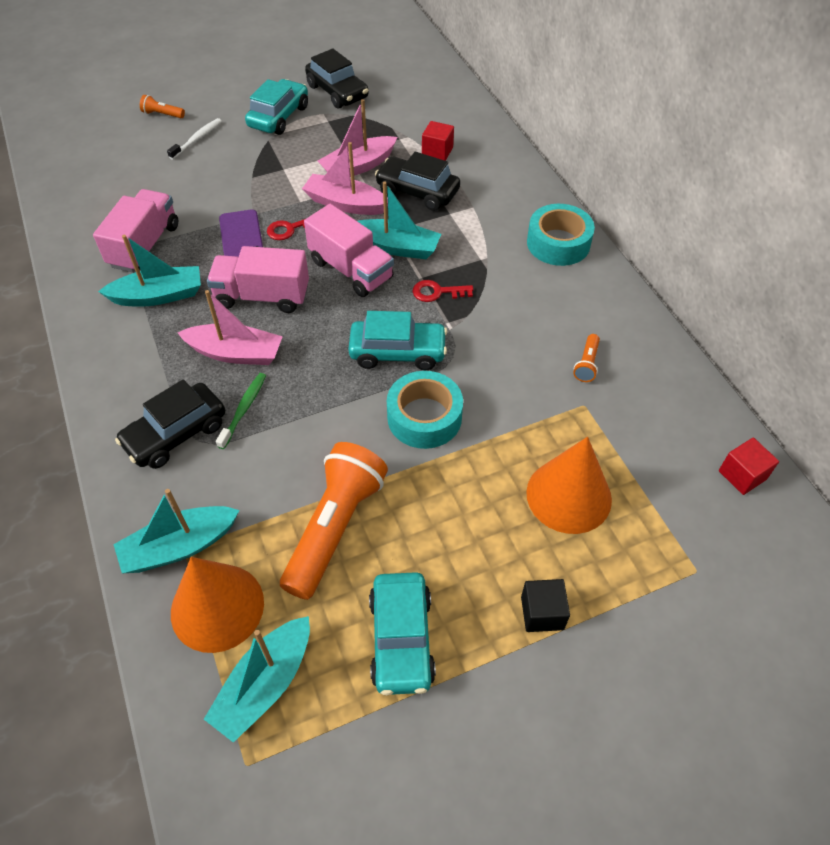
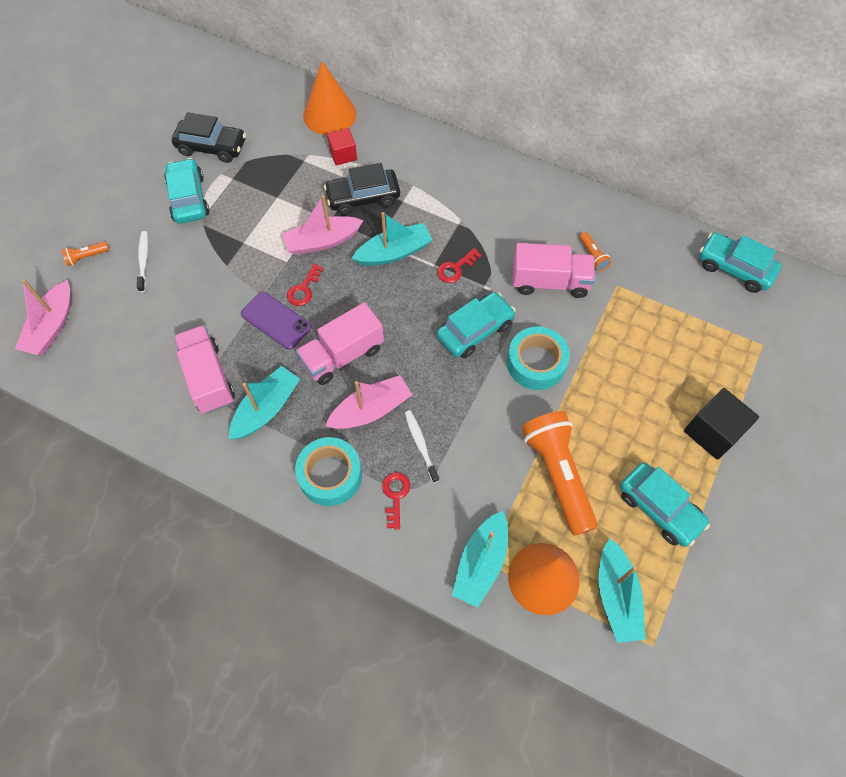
camera: 40 degrees left, 10 degrees up
(176, 434) = (395, 495): black car -> red key
(243, 409) = (420, 444): green toothbrush -> white toothbrush
(351, 270) = (381, 291): pink truck -> pink truck (550, 282)
(358, 166) = (298, 204): pink boat -> pink boat (52, 326)
(542, 613) = (713, 432): black cube -> black cube, size x1.58
(558, 243) = (495, 178): turquoise tape -> turquoise tape (330, 475)
(568, 495) = (662, 351): orange cone -> orange cone (329, 114)
(742, 475) = (734, 268): red cube -> turquoise car

